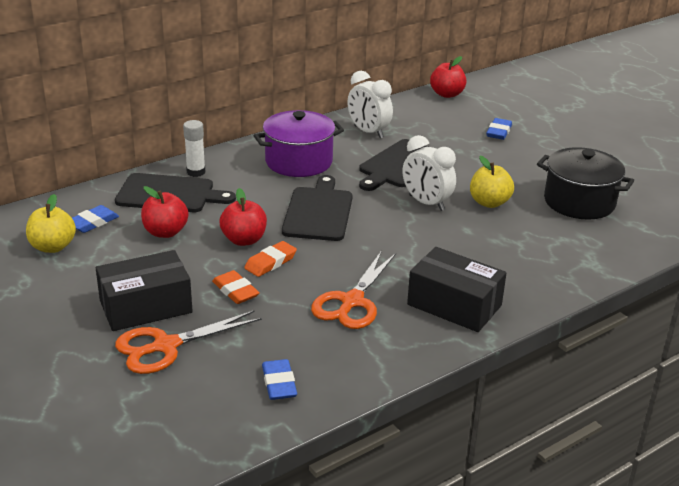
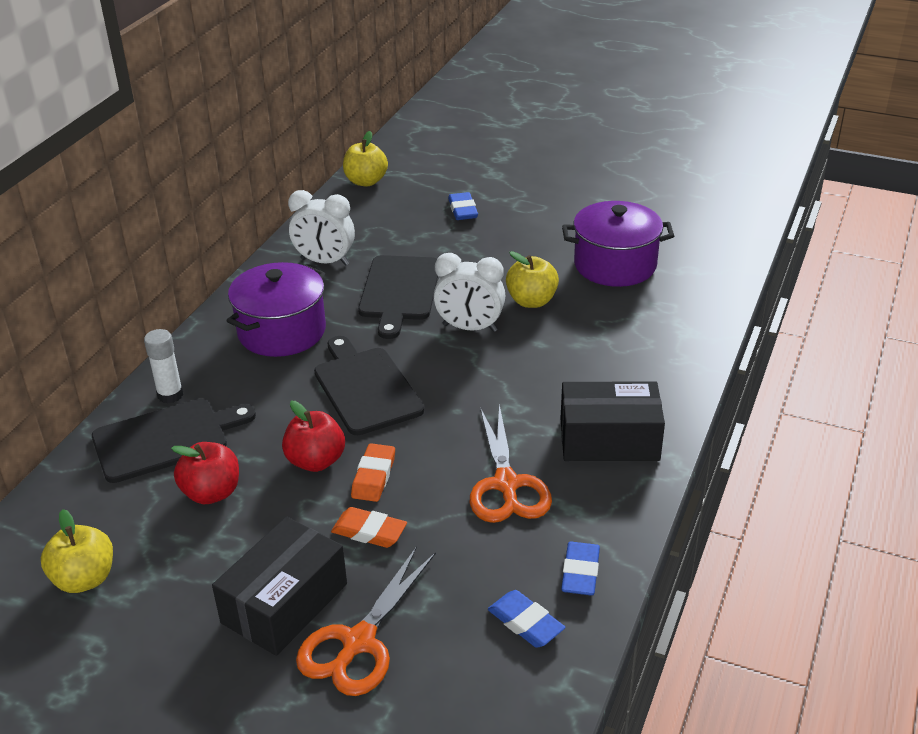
camera: 30 degrees left, 5 degrees up
(93, 222) = (104, 521): blue eraser -> blue eraser (580, 572)
(447, 94) = (366, 181): red apple -> yellow apple
(579, 202) = (615, 265): black pot -> purple pot

